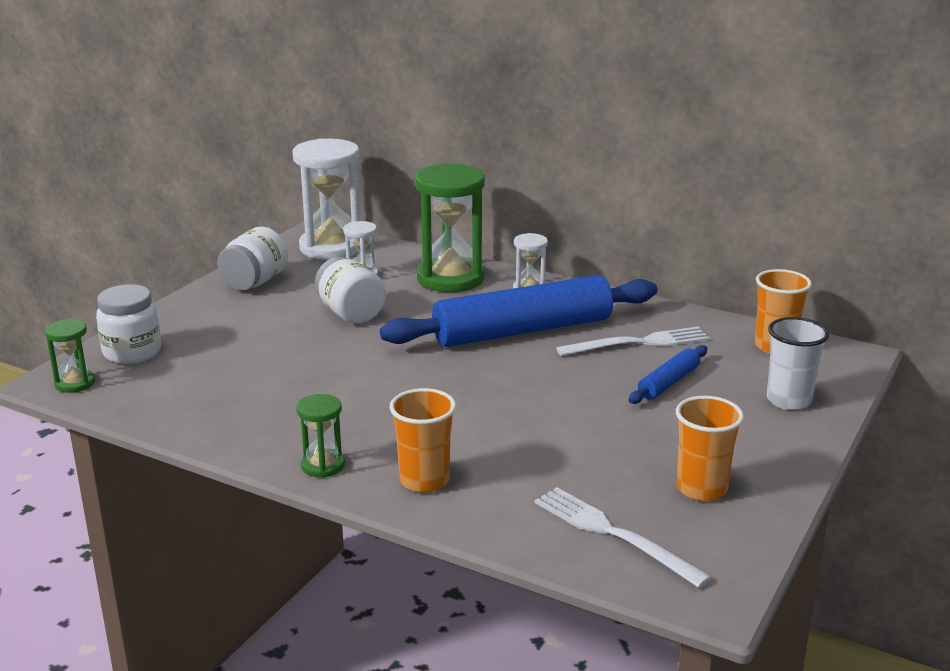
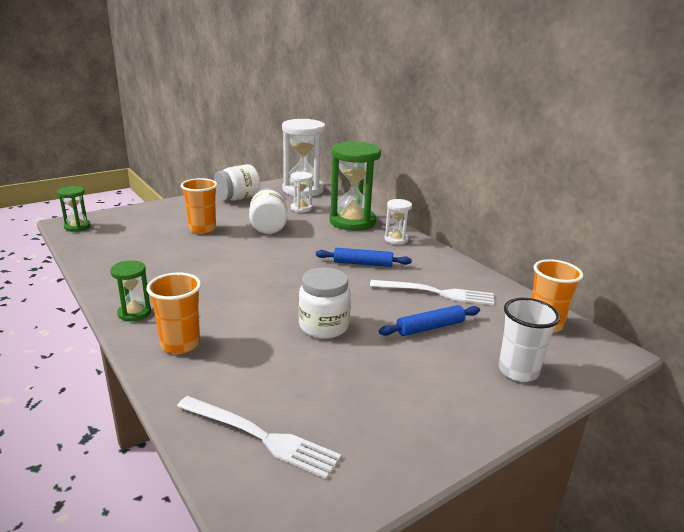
camera: 25 degrees right, 0 degrees up
(132, 352) = (127, 218): white jar -> white jar (323, 326)
(523, 331) = (363, 263): blue rolling pin -> blue rolling pin, size x0.44
(614, 534) = (260, 436): white fork -> white fork turned 135 degrees clockwise
(701, 489) = (370, 422): orange cup -> orange cup (202, 229)

